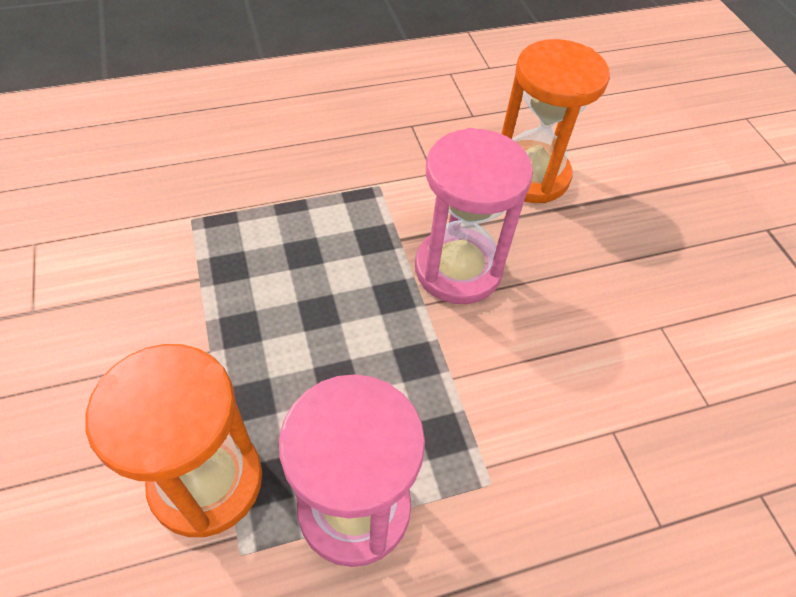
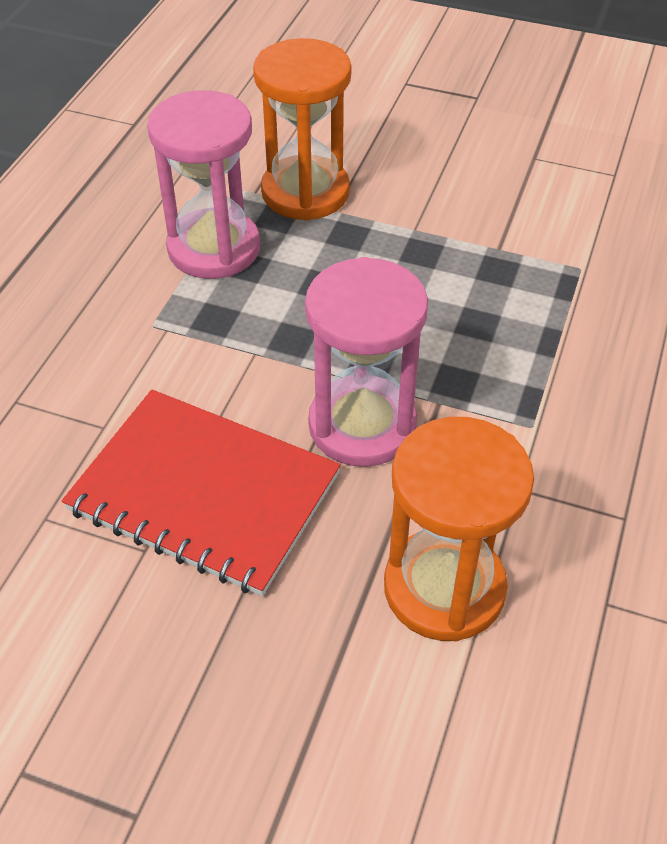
camera: 130 degrees right, 5 degrees down
(594, 323) = (204, 493): none -> red notebook

